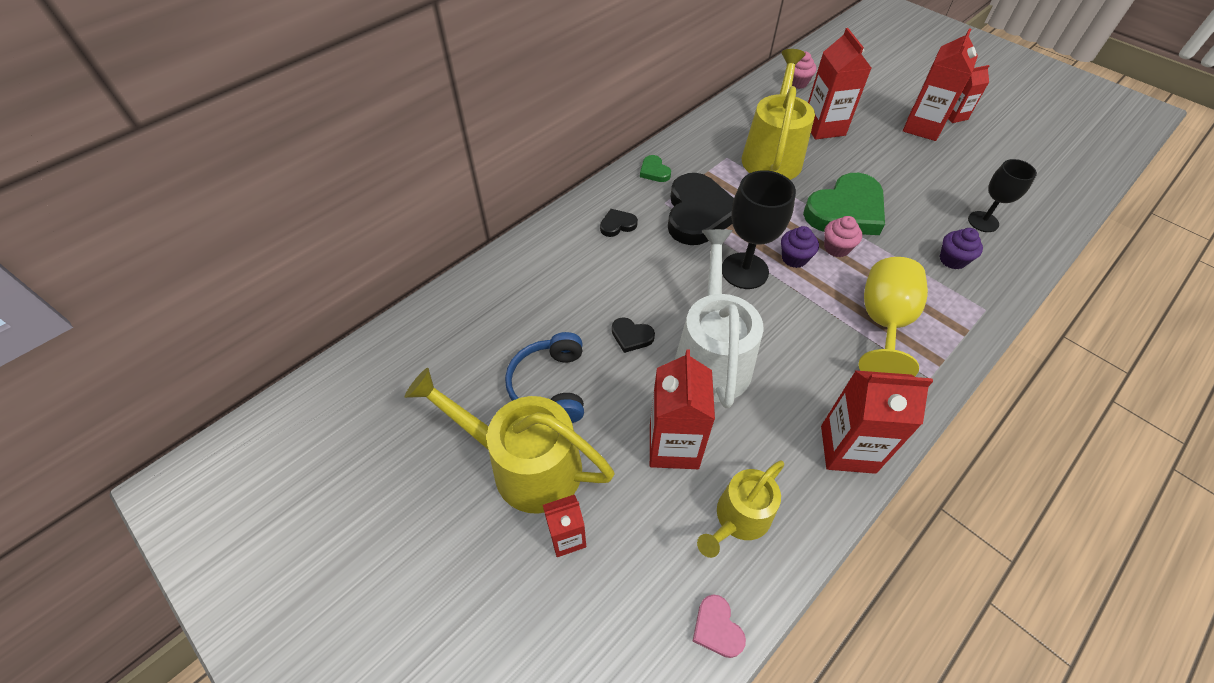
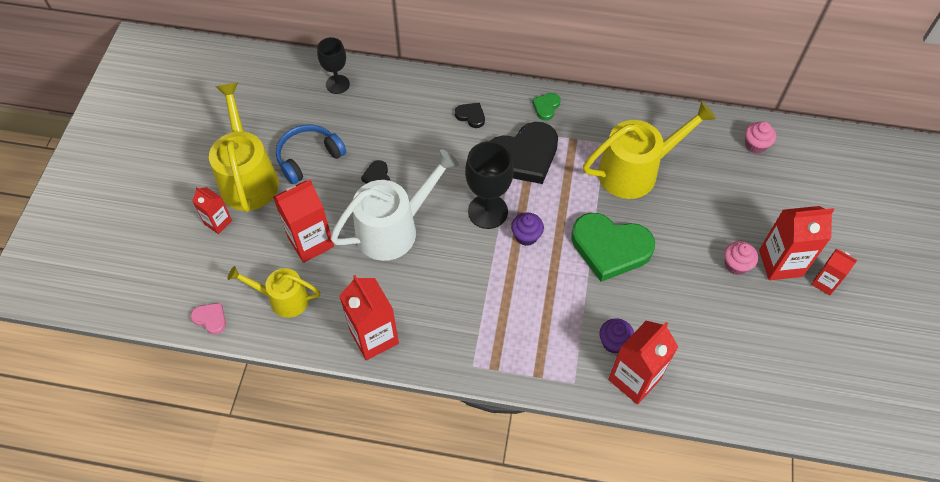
camera: 55 degrees right, 5 degrees up
(717, 628) = (210, 319): pink heart -> pink heart turned 90 degrees clockwise
(824, 127) = (707, 190): red carton -> red carton (634, 379)
(836, 248) = (560, 258): pink cupcake -> pink cupcake (736, 265)
(883, 323) = (504, 318): yellow goblet -> none
(983, 222) = (683, 351): black goblet -> black goblet (337, 84)

